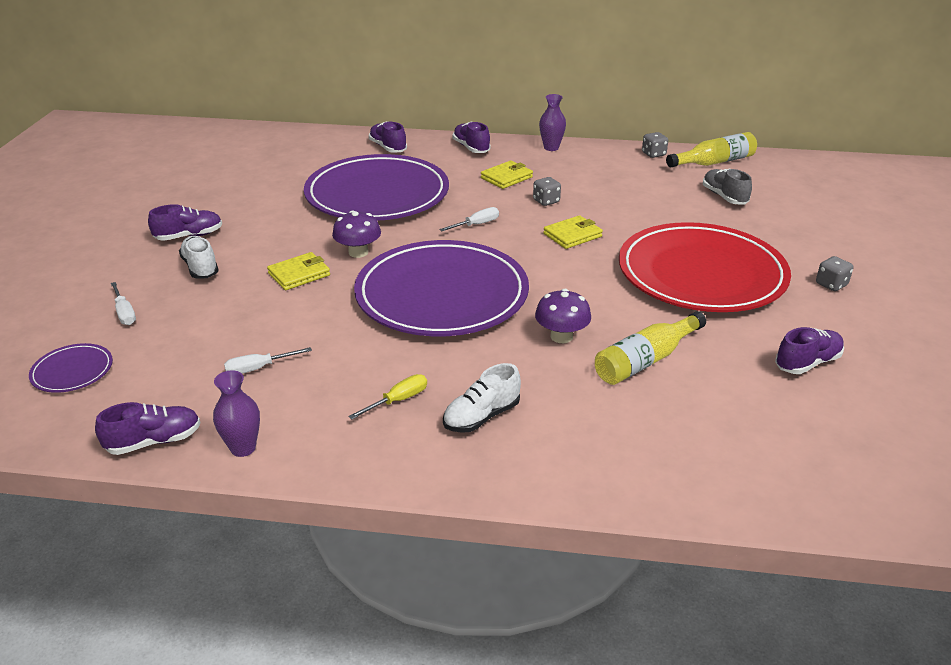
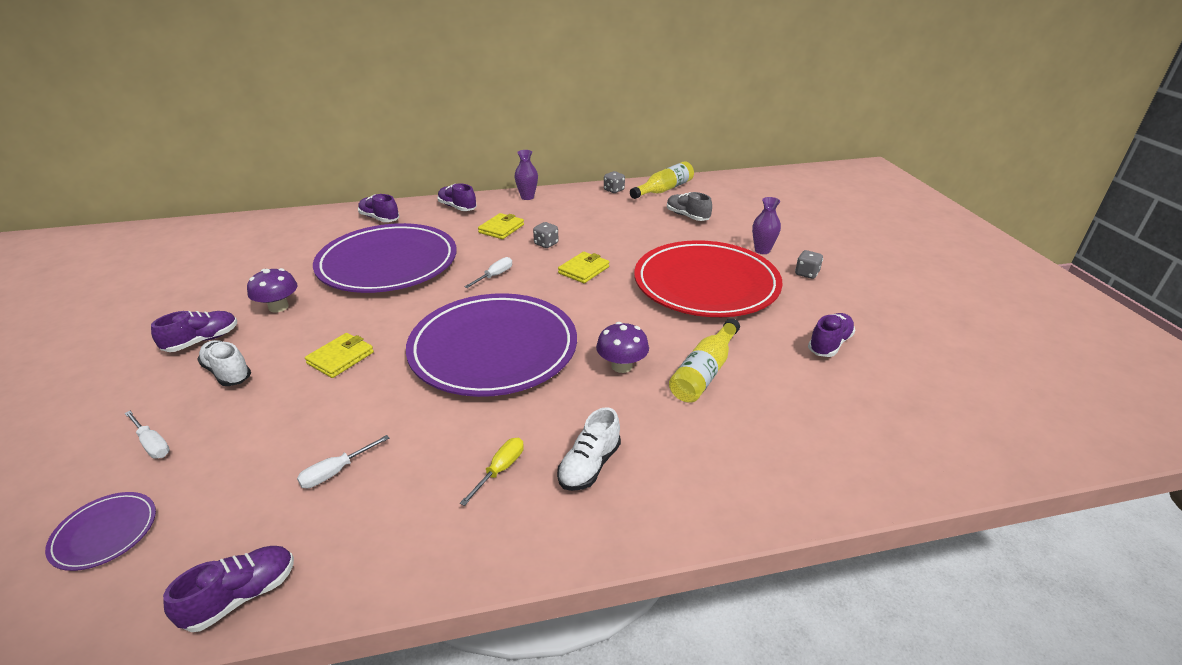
camera: 20 degrees left, 0 degrees up
(243, 448) = (354, 573): purple vase -> purple vase (762, 250)
(358, 252) = (393, 323): purple mushroom -> purple mushroom (278, 307)

